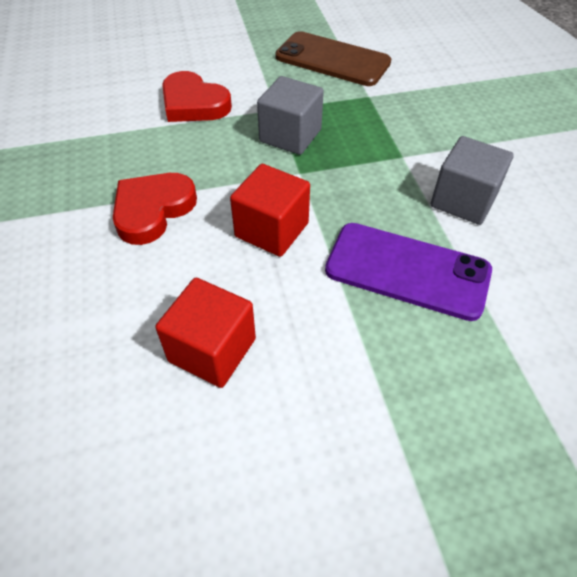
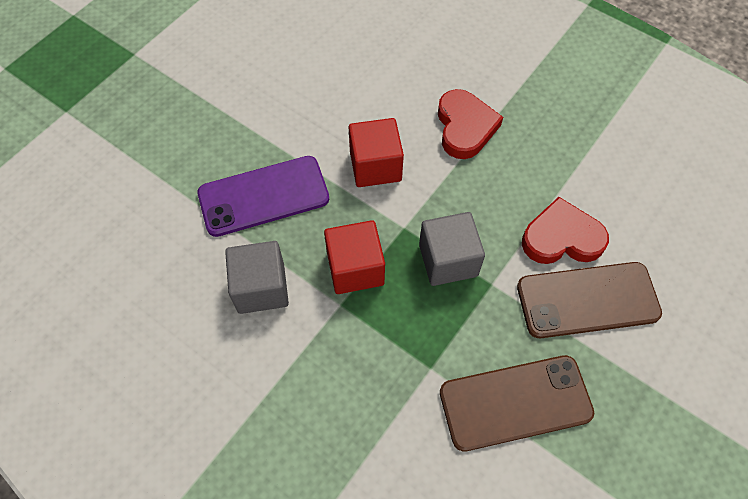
camera: 140 degrees right, 10 degrees up
(212, 350) = (335, 78): red cube -> red cube (355, 268)
(226, 71) = (587, 300): none -> brown phone

